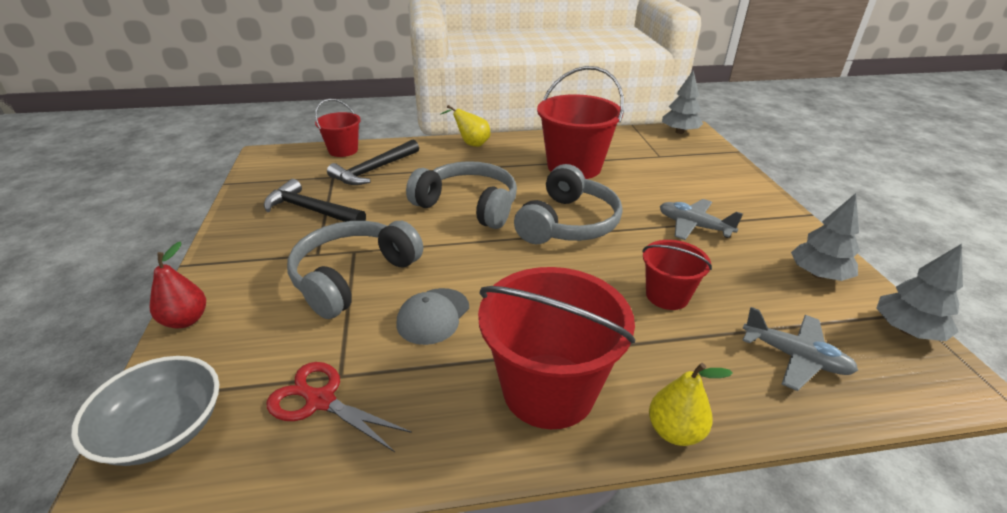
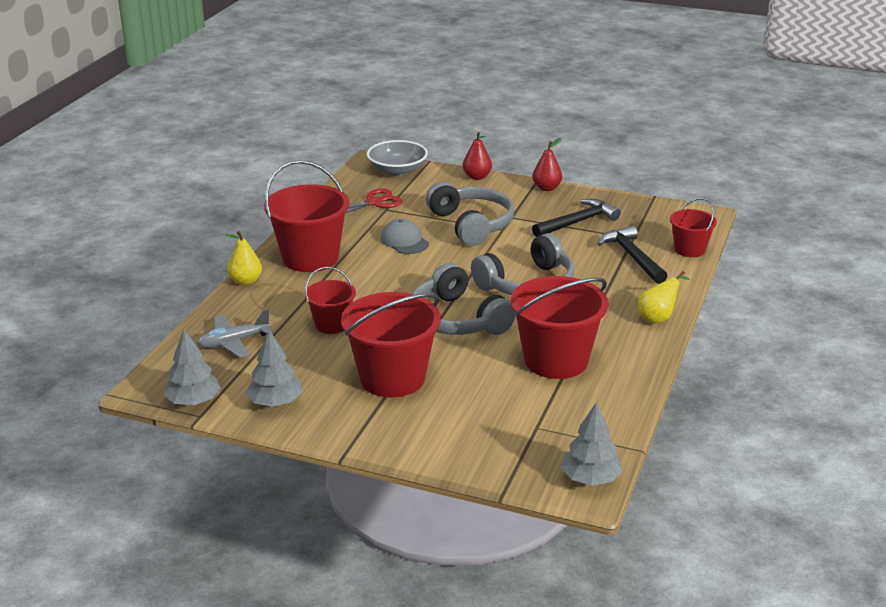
camera: 120 degrees right, 5 degrees down
(217, 251) = (546, 188): none -> red pear
(694, 226) = (392, 378): grey plane -> red bucket

